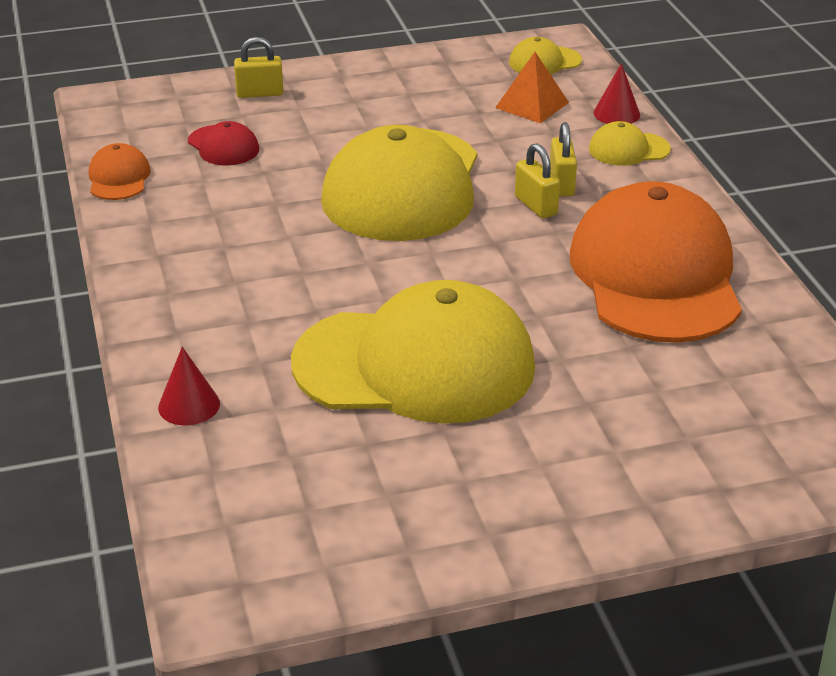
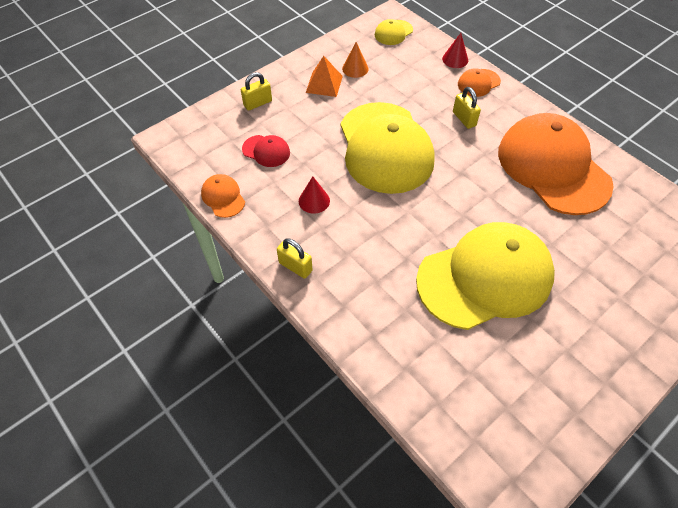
camera: 25 degrees left, 20 degrees up
(189, 405) = (390, 359): red cone -> red cone (314, 201)
(442, 89) = (355, 68): none -> orange cone
(532, 105) = (409, 66): orange pyramid -> orange pyramid (324, 84)
(535, 206) = (462, 139): yellow padlock -> yellow padlock (295, 267)
(628, 149) = (478, 83): yellow cap -> orange cap

